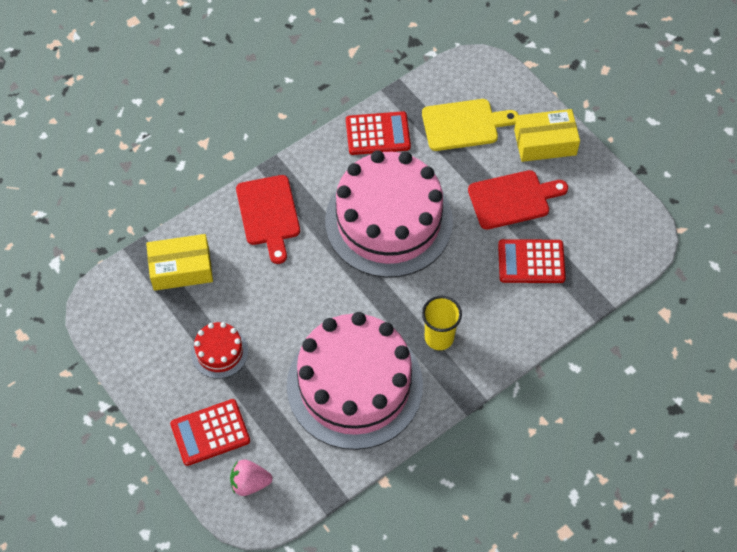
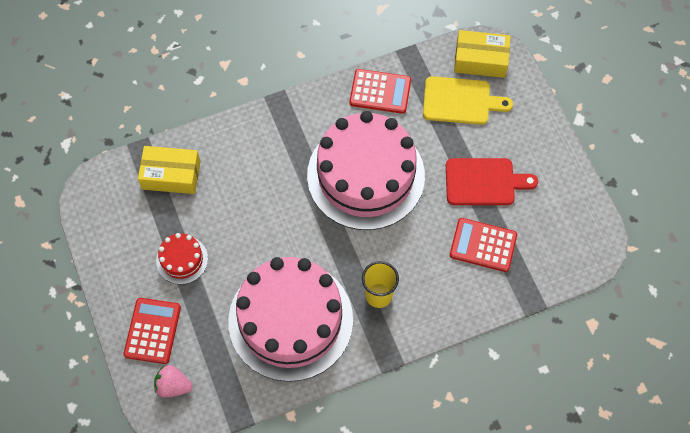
camera: 15 degrees right, 5 degrees up
(210, 432) = (152, 331): red calculator -> red calculator turned 105 degrees clockwise
(268, 214) = (261, 143): red cutting board -> none
(545, 142) = (530, 135): yellow box -> yellow box (480, 60)

